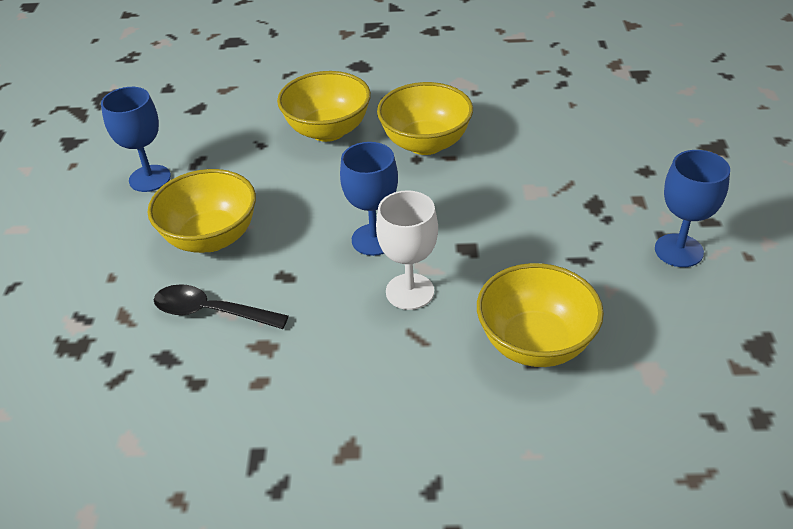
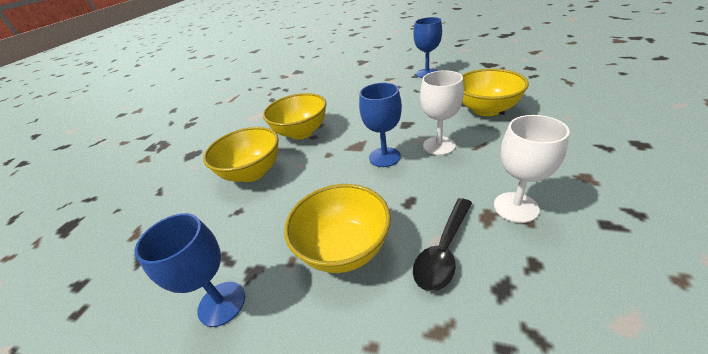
camera: 70 degrees left, 5 degrees down
(281, 372) = (516, 207): none -> white goblet

